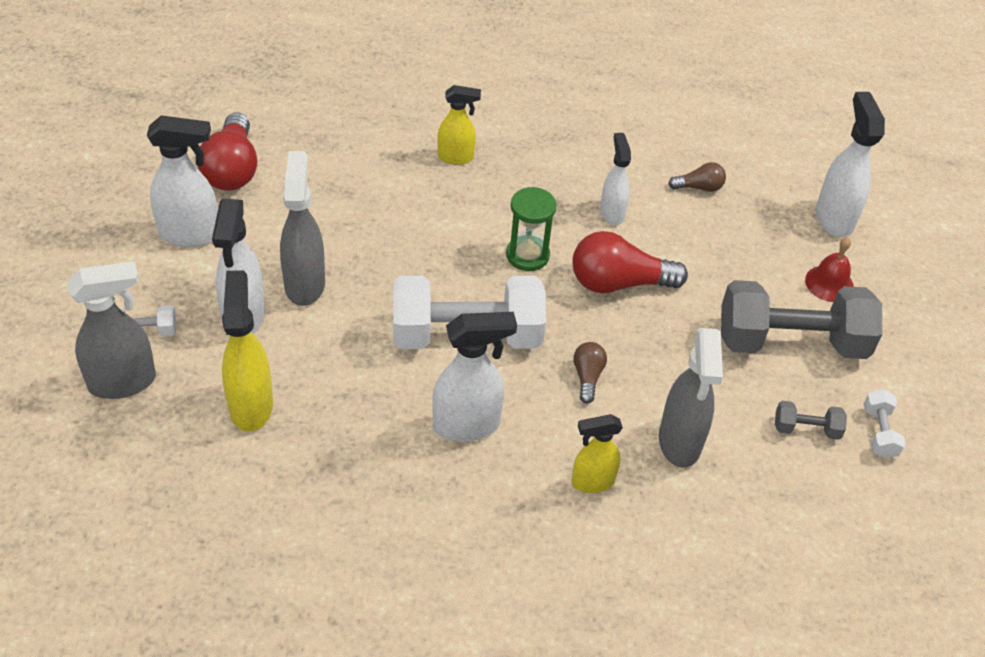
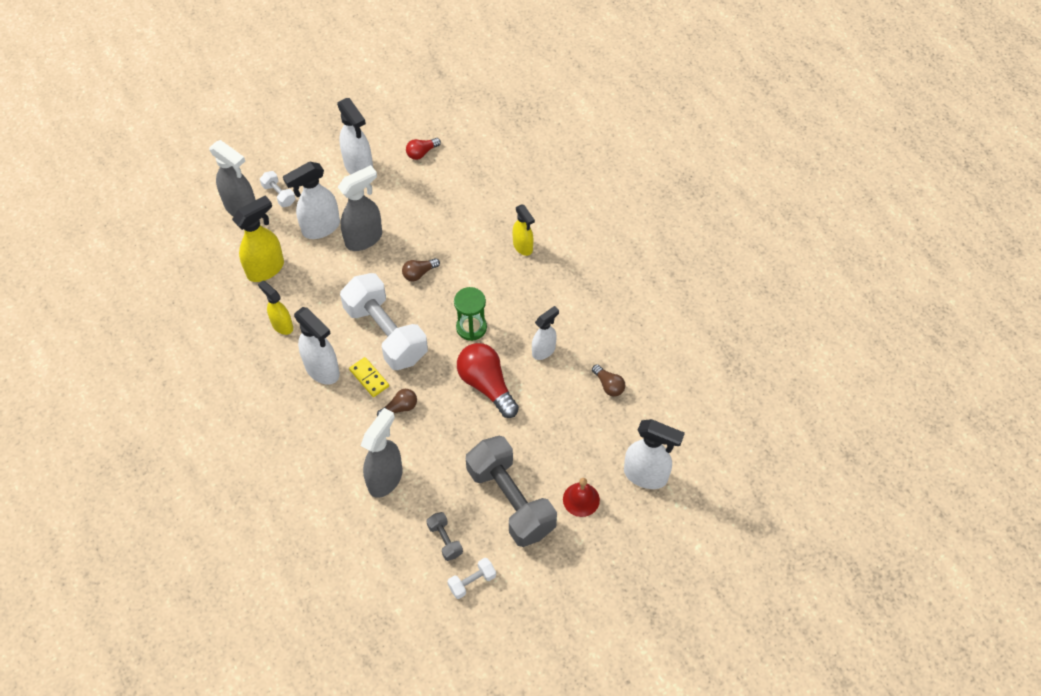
camera: 60 degrees right, 10 degrees up
(232, 169) = (421, 153): red light bulb -> red light bulb, size x0.51
(407, 261) = (419, 273): none -> brown light bulb
(519, 385) = (369, 378): none -> yellow domino
(592, 482) = (326, 449): yellow spray bottle -> yellow spray bottle (282, 325)
(679, 442) = (385, 478): grey spray bottle -> grey spray bottle turned 150 degrees clockwise
(833, 218) = (646, 475): white spray bottle -> white spray bottle turned 60 degrees clockwise

